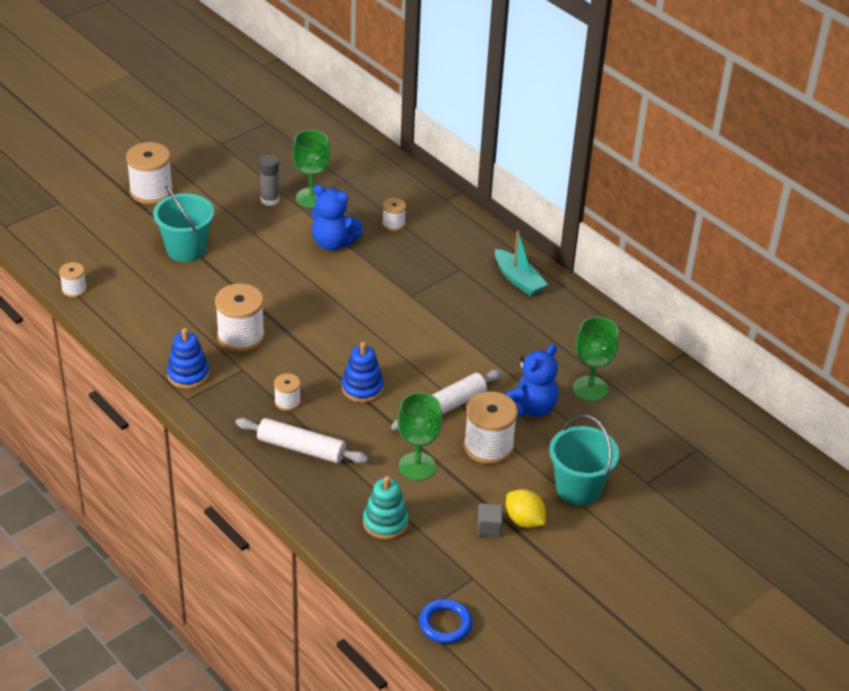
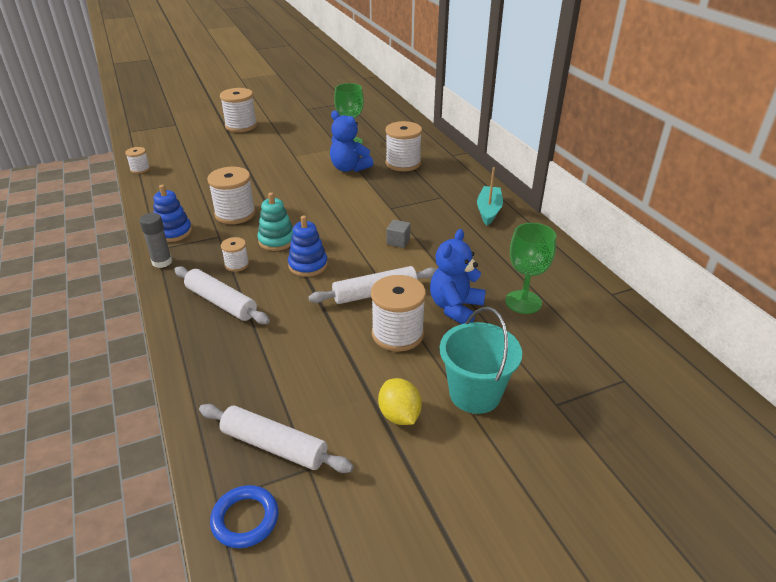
camera: 20 degrees right, 5 degrees down
(186, 249) = (238, 158): turquoise bucket -> none
(270, 200) = (319, 140): grey glue stick -> grey glue stick (162, 262)
(385, 522) = (253, 385): turquoise stacking toy -> turquoise stacking toy (277, 240)
(393, 224) = (403, 163): white spool -> white spool, size x1.89
(417, 466) = (317, 338): green goblet -> none
(435, 568) = (274, 446): none -> white rolling pin
(489, 527) = (357, 414): grey cube -> grey cube (398, 241)
(518, 279) = (488, 210): turquoise boat -> turquoise boat turned 150 degrees counterclockwise
(530, 408) = (455, 308): blue teddy bear -> blue teddy bear turned 150 degrees clockwise

